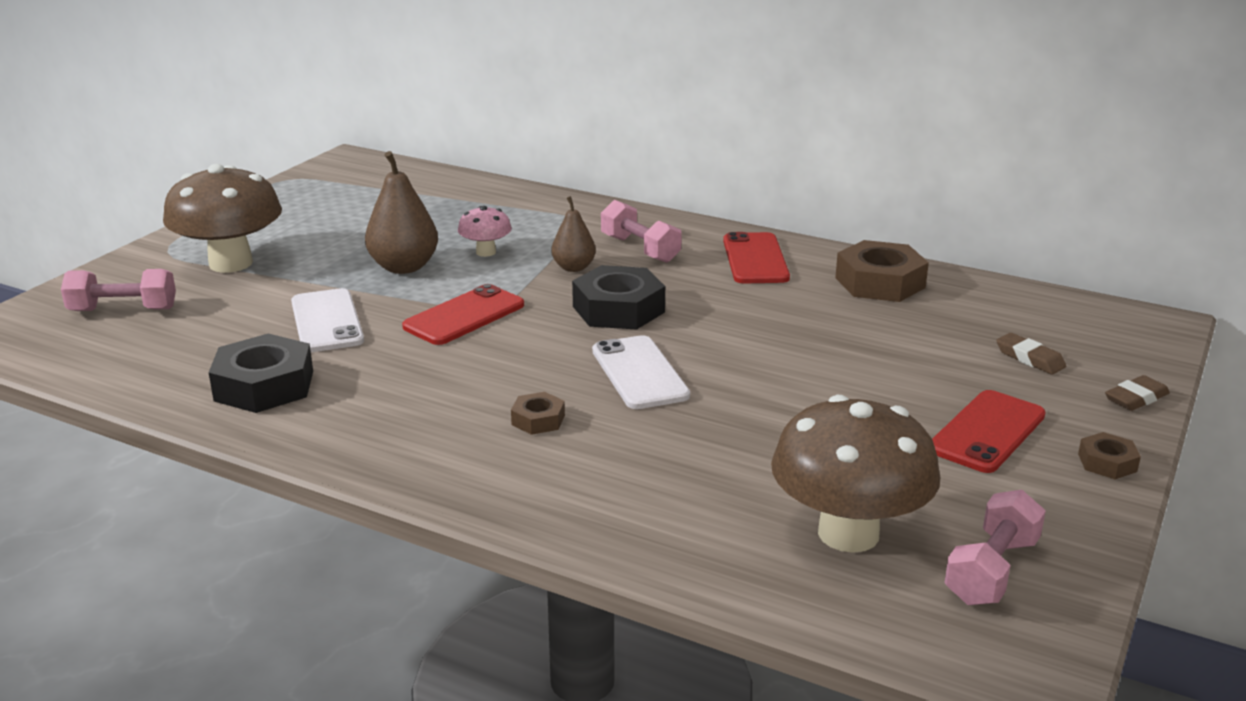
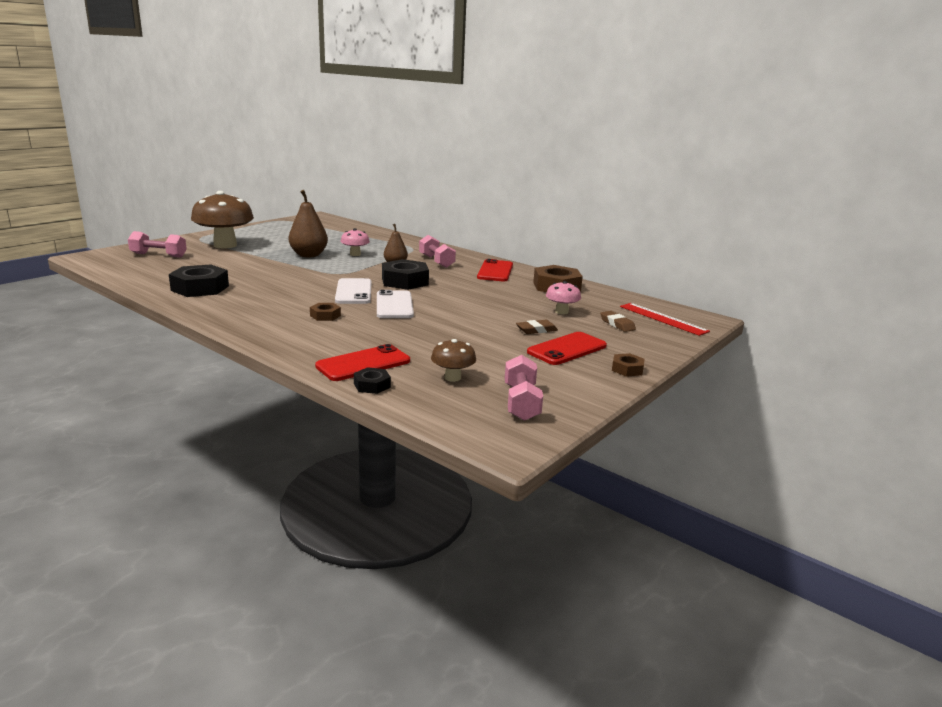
camera: 10 degrees right, 5 degrees down
(327, 321) = (252, 269): white phone -> white phone (353, 292)
(464, 316) = (323, 275): red phone -> red phone (363, 364)
(729, 577) = (372, 385): none -> black nut
(848, 533) = (452, 377): brown mushroom -> brown mushroom, size x0.48
(925, 343) = (561, 312): none -> pink mushroom
(991, 571) = (521, 402): pink dumbbell -> pink dumbbell turned 45 degrees counterclockwise
(1092, 333) = (663, 319): none -> red ruler
(1136, 398) = (667, 346): brown eraser -> brown eraser (536, 330)

